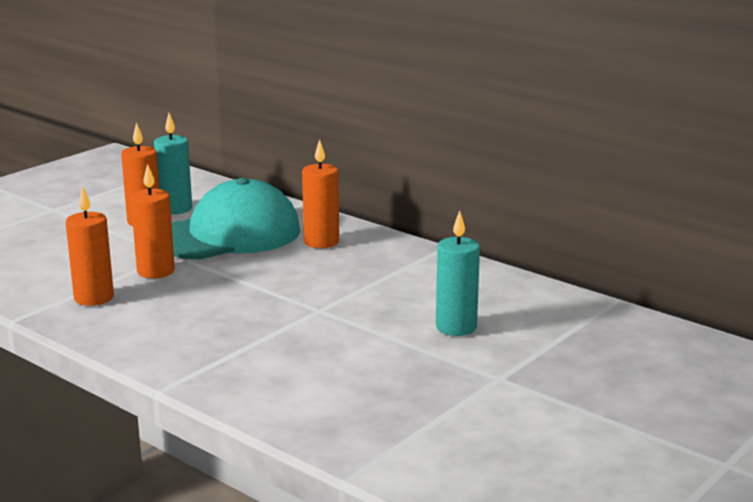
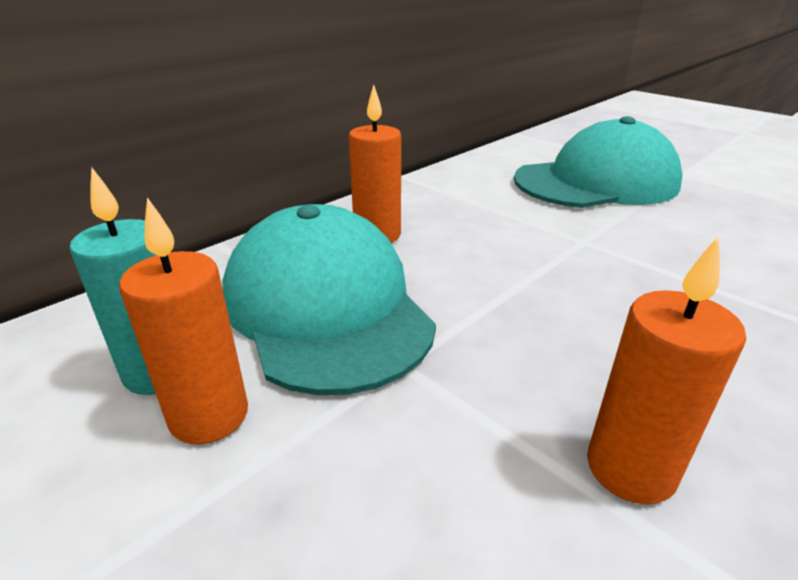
camera: 85 degrees left, 10 degrees up
(156, 271) = (483, 383): orange candle -> none
(456, 327) = (596, 182): turquoise candle -> turquoise cap

